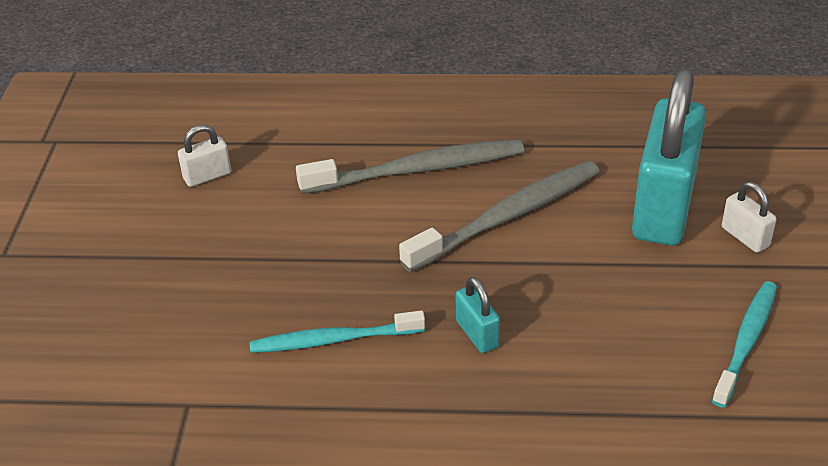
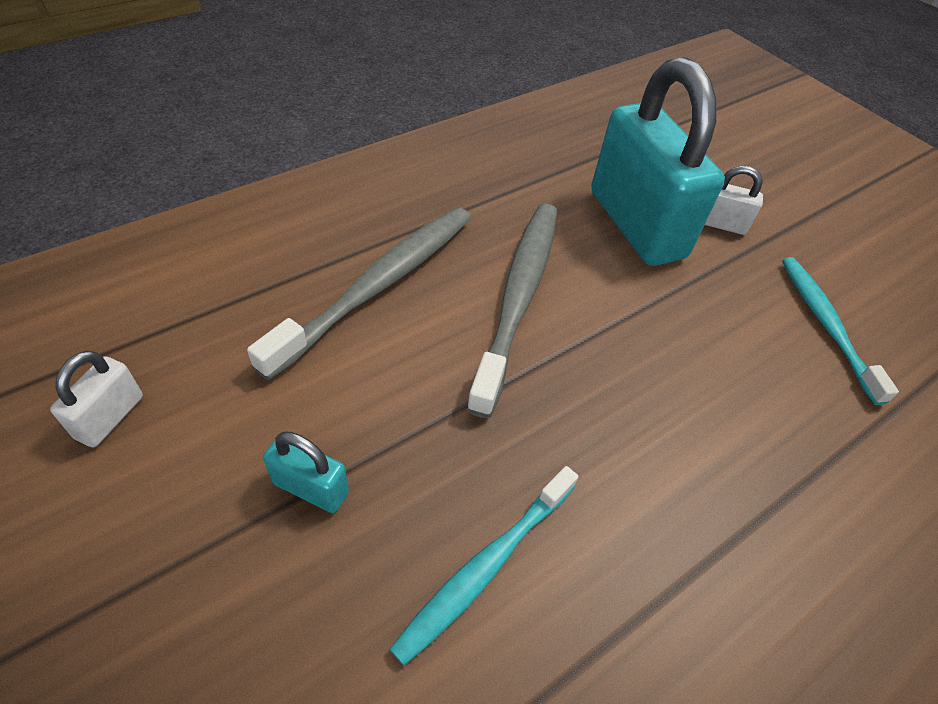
camera: 45 degrees left, 10 degrees up
(477, 334) = (623, 455): turquoise padlock -> turquoise padlock (311, 488)

